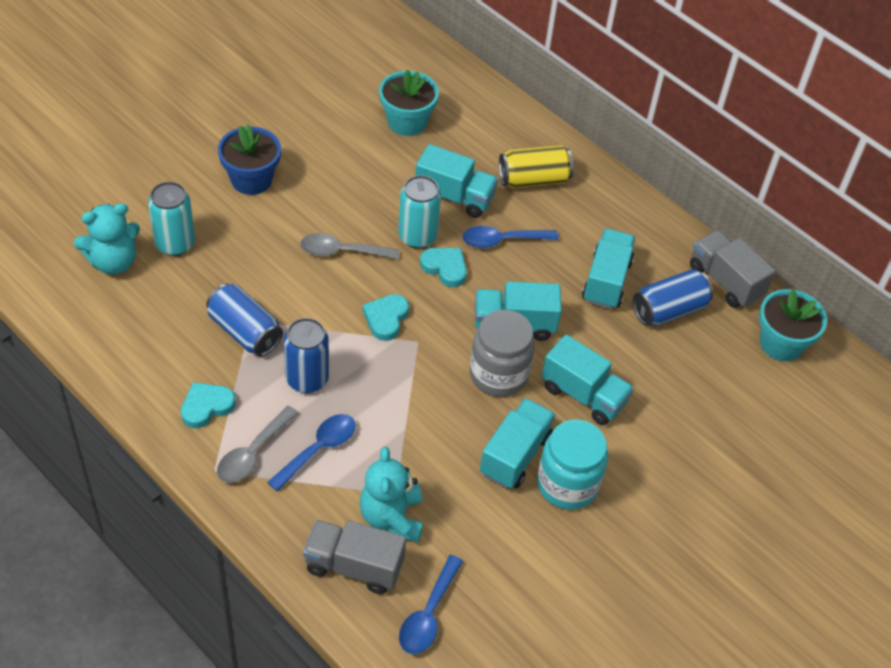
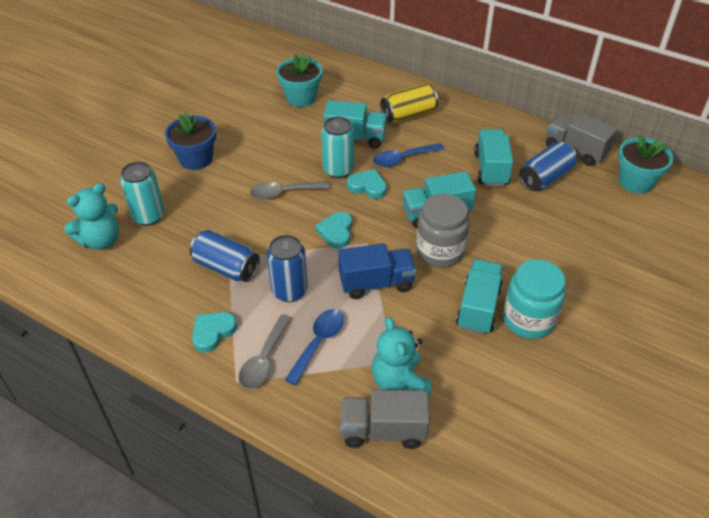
camera: 10 degrees left, 5 degrees down
(409, 395) = (376, 283): none -> blue truck
(428, 614) = (462, 454): blue spoon -> none
(583, 395) = (510, 251): turquoise truck -> none

